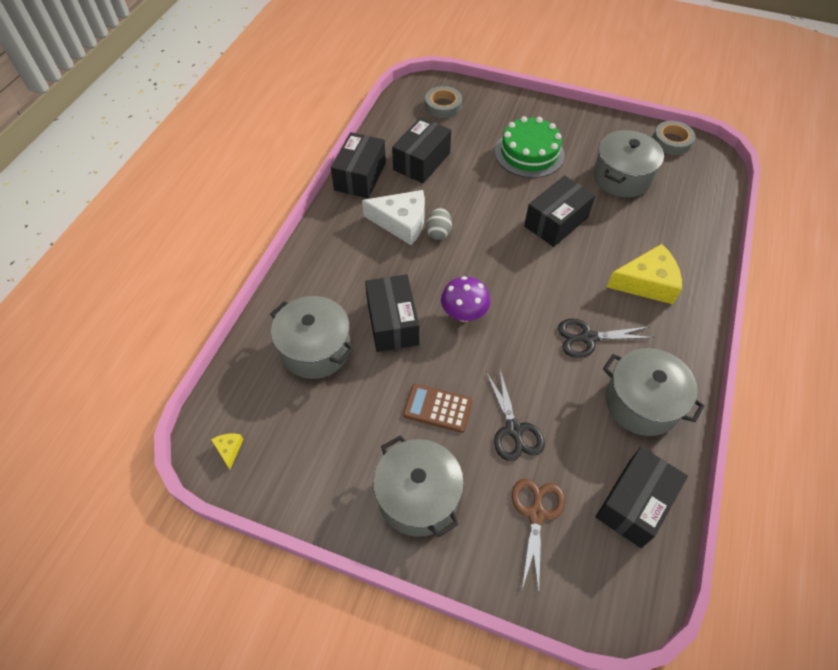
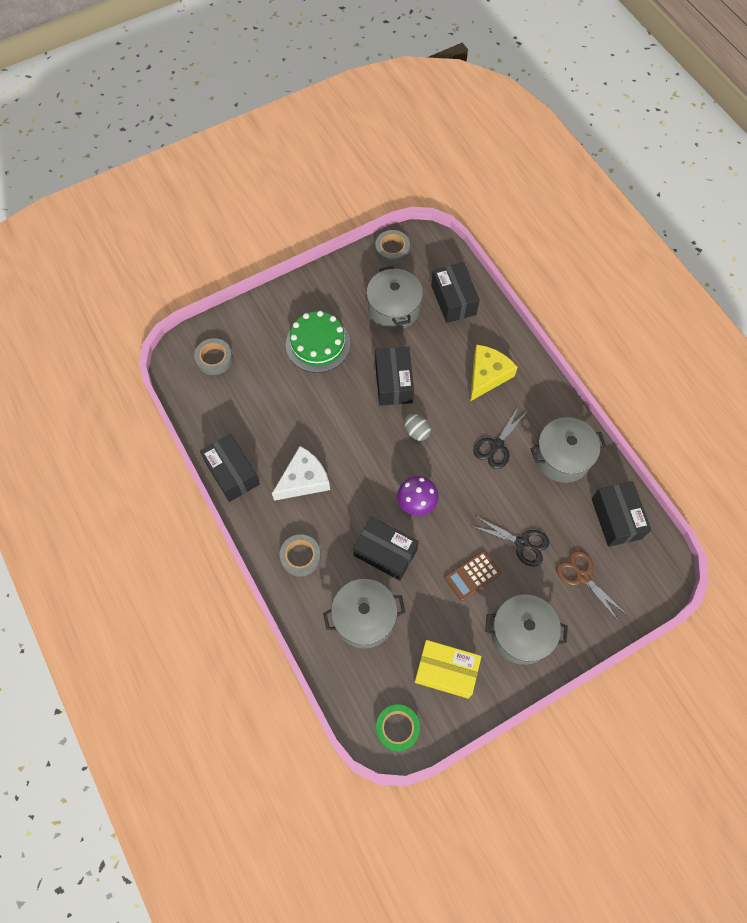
camera: 50 degrees left, 10 degrees up
(229, 449) = (397, 728): yellow cheese -> green tape
(319, 453) = (446, 671): none -> yellow box
(331, 265) = (300, 556): none -> grey tape
(421, 161) = (257, 420): black box -> black box (453, 300)
(438, 232) = (335, 463): grey egg -> grey egg (416, 431)

